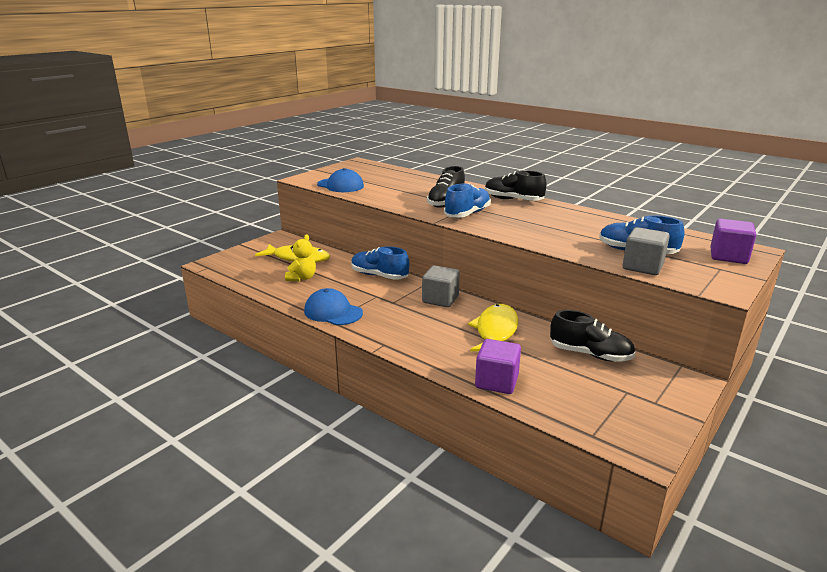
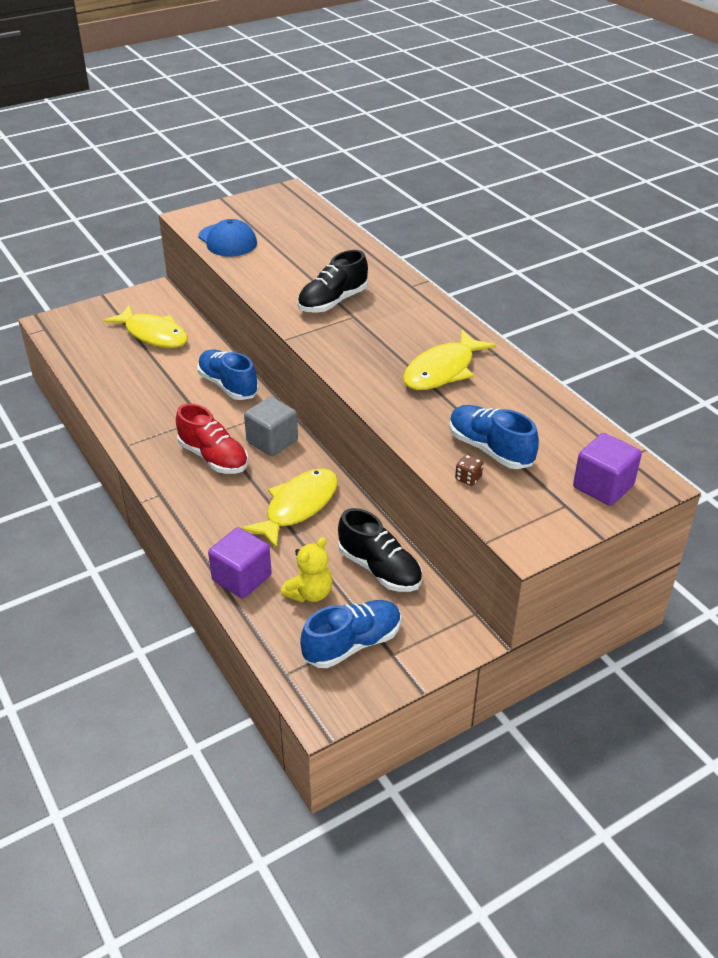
camera: 20 degrees right, 15 degrees up
(302, 278) = (137, 369): yellow teddy bear -> yellow teddy bear (310, 593)
(333, 312) = (137, 432): blue cap -> none
(405, 316) = (213, 457): none -> red shoe
(467, 214) = (339, 331): blue shoe -> blue shoe (352, 644)
(513, 200) = (425, 314): black shoe -> none
(557, 222) = (442, 370): none -> yellow fish
(642, 267) = (468, 478): grey cube -> brown dice

